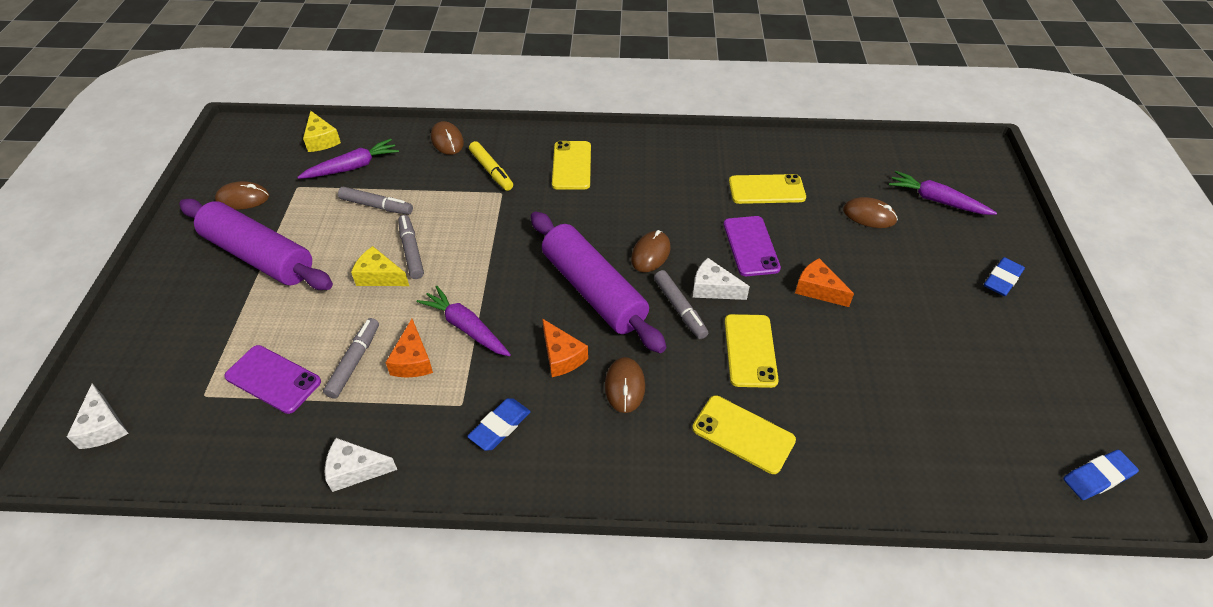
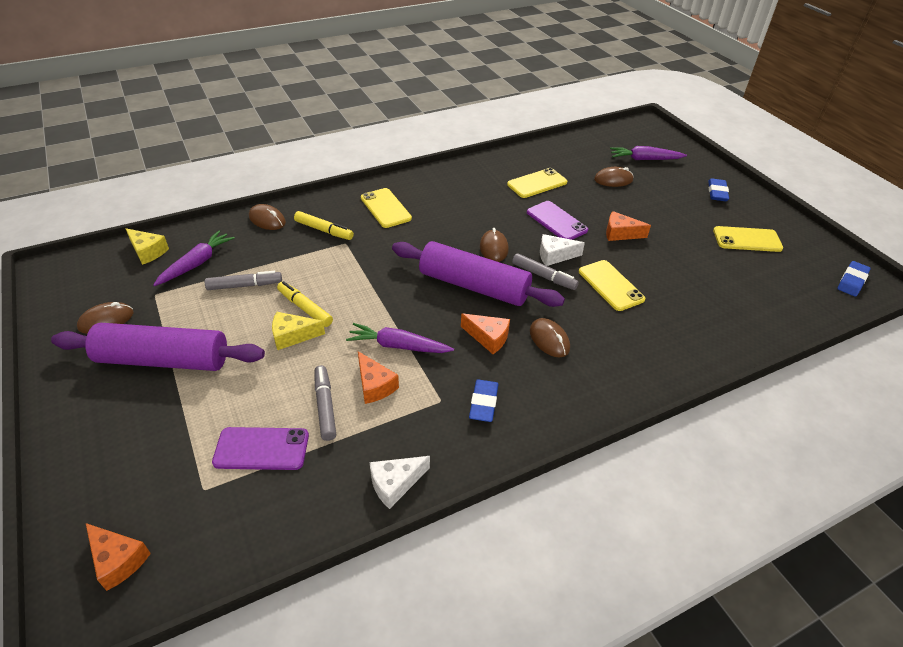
camera: 30 degrees left, 5 degrees down
(104, 427) = (118, 560): white cheese -> orange cheese
(411, 251) = (305, 308): grey marker -> yellow marker
(743, 434) = (650, 338): yellow phone -> yellow phone (747, 239)

